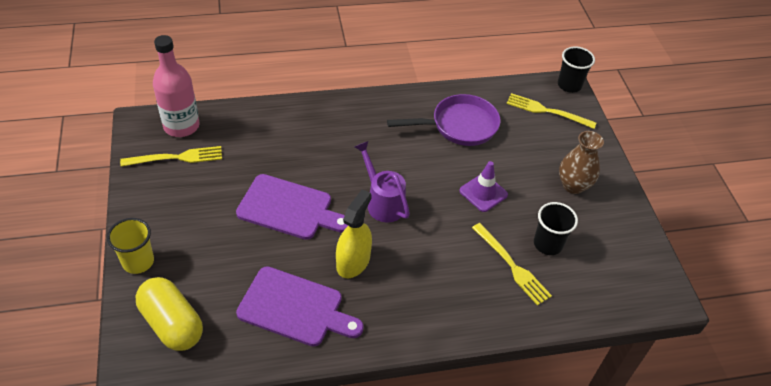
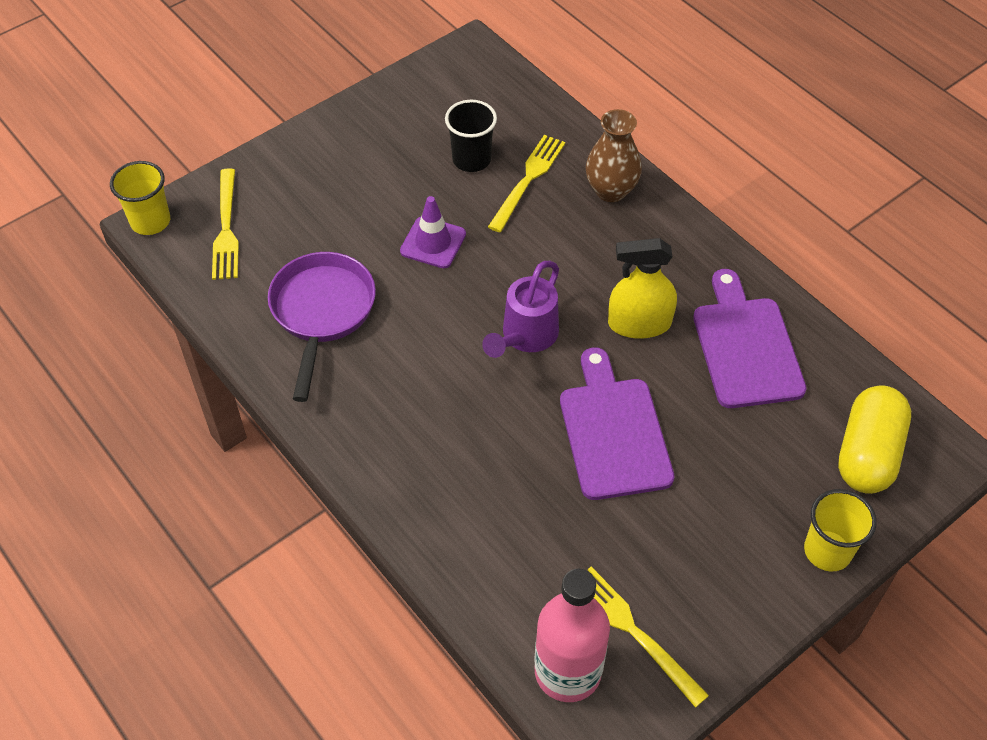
camera: 115 degrees left, 5 degrees up
(459, 126) = (322, 313): purple pan -> purple pan turned 45 degrees clockwise
(569, 85) = (150, 221): black cup -> yellow cup
(573, 185) = (357, 163): brown vase -> brown vase (611, 190)

